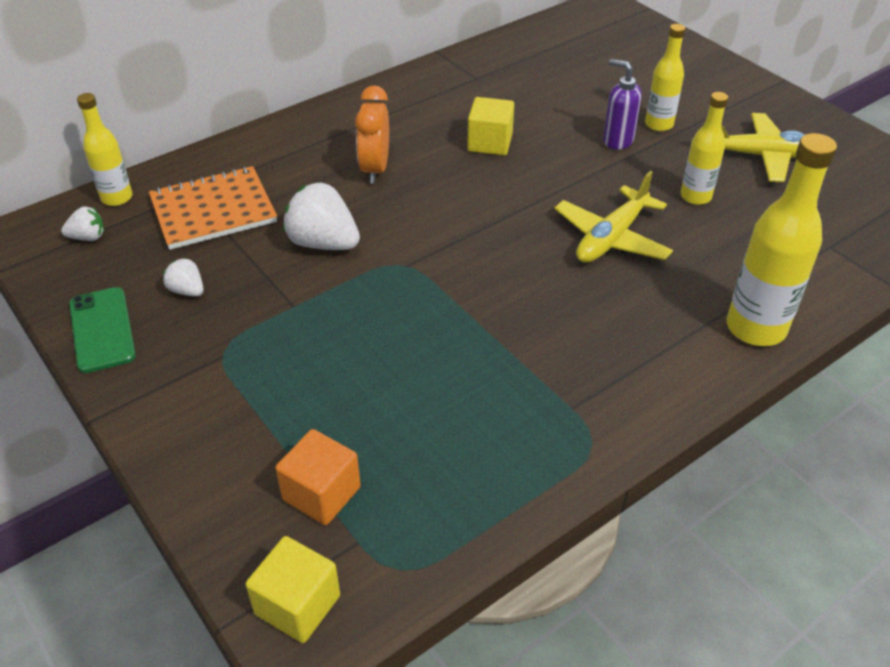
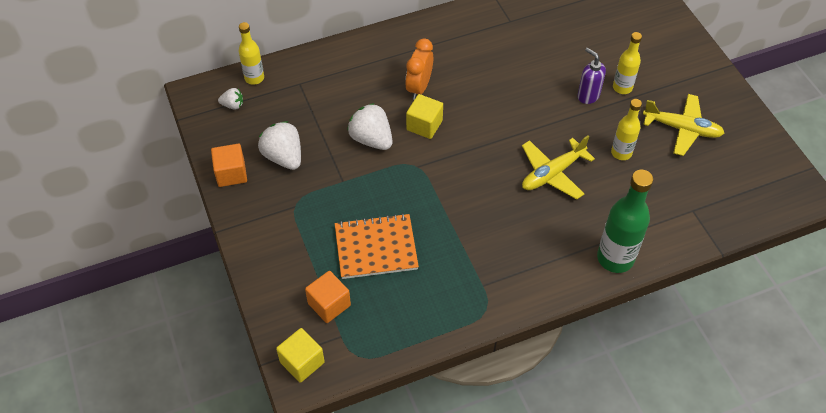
camera: 15 degrees right, 10 degrees up
(102, 329) = (231, 174): green phone -> orange cube
(187, 291) = (283, 157): white strawberry -> white strawberry, size x1.90
(213, 210) = (310, 100): orange notebook -> orange notebook (376, 248)
(490, 143) = (501, 80): yellow cube -> yellow cube (424, 125)
(755, 328) = (615, 258): yellow bottle -> green bottle

